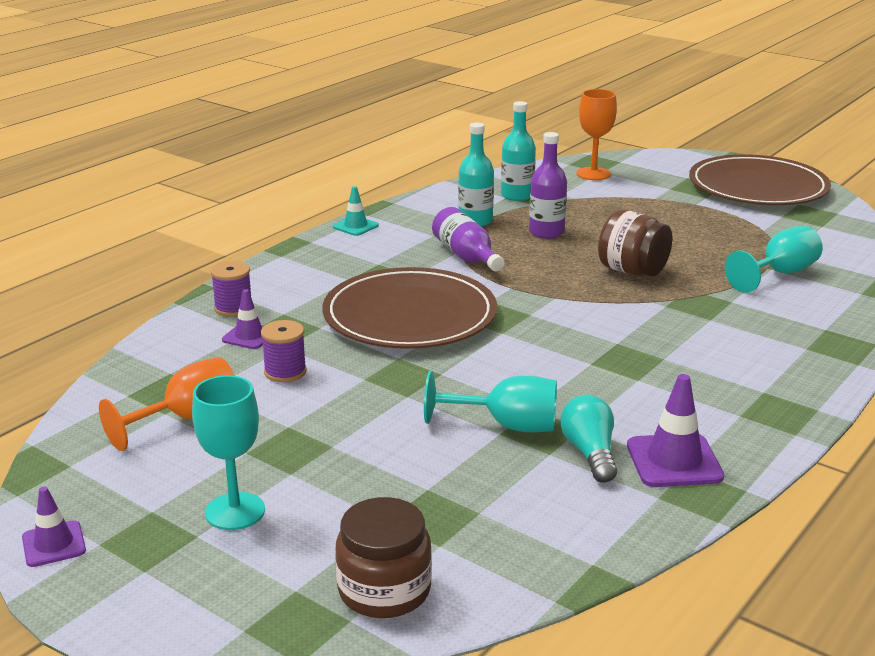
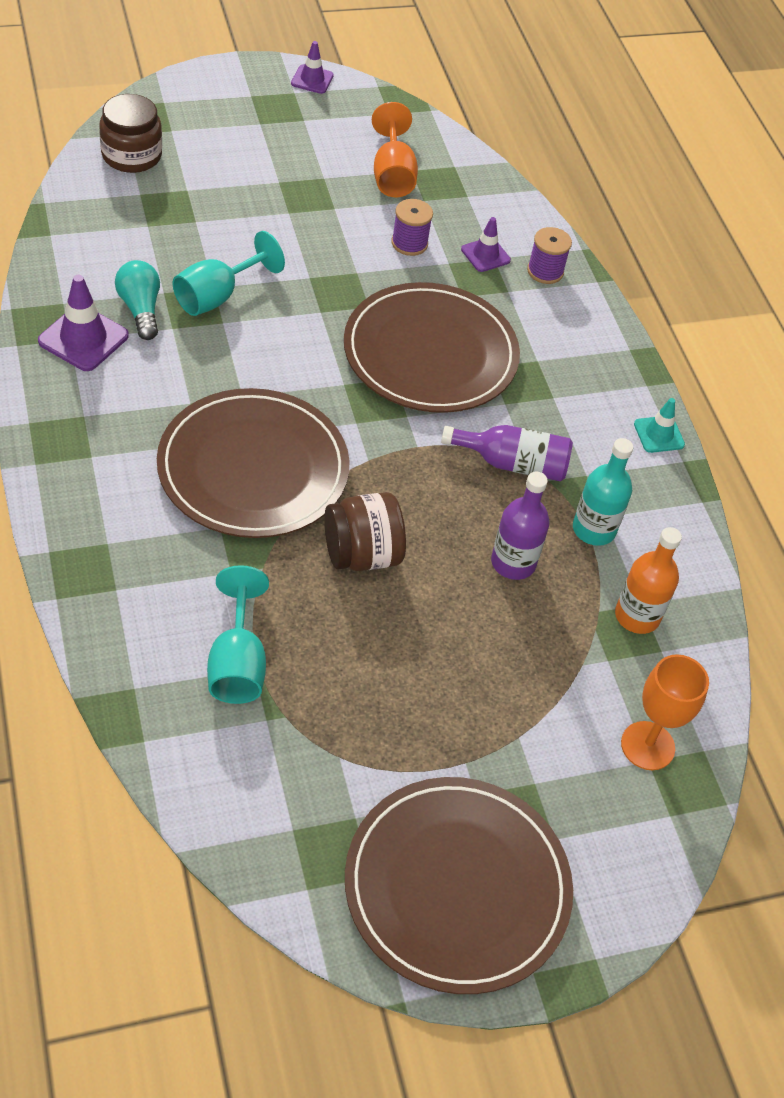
camera: 120 degrees right, 25 degrees up
(235, 511) = (266, 145): turquoise goblet -> none
(517, 195) = (637, 616): turquoise bottle -> orange bottle
(590, 453) = (140, 309): turquoise light bulb -> turquoise light bulb turned 135 degrees counterclockwise
(643, 330) = (253, 468): none -> brown plate

